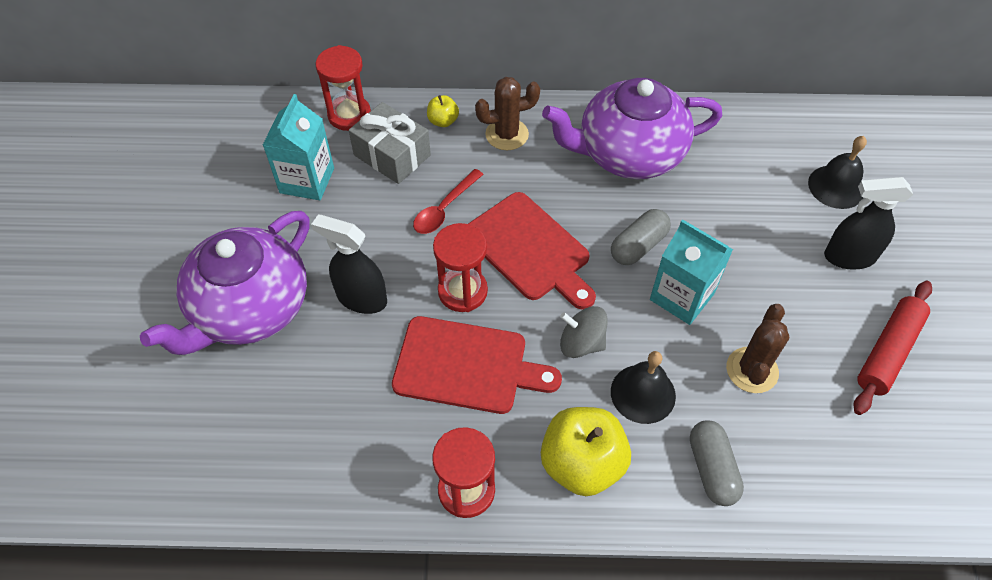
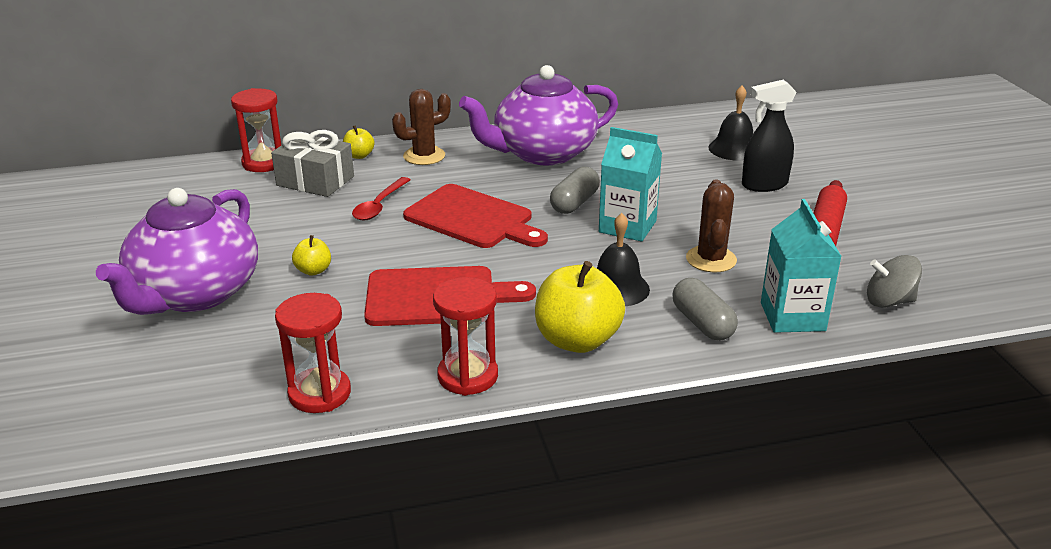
camera: 15 degrees left, 25 degrees down
(307, 180) = (232, 206): turquoise carton -> turquoise carton (792, 316)
(361, 298) = (313, 270): black spray bottle -> yellow apple
(462, 291) = (416, 252): red hourglass -> red hourglass (319, 393)
(581, 343) = (545, 267): grey spinning top -> grey spinning top (889, 301)

